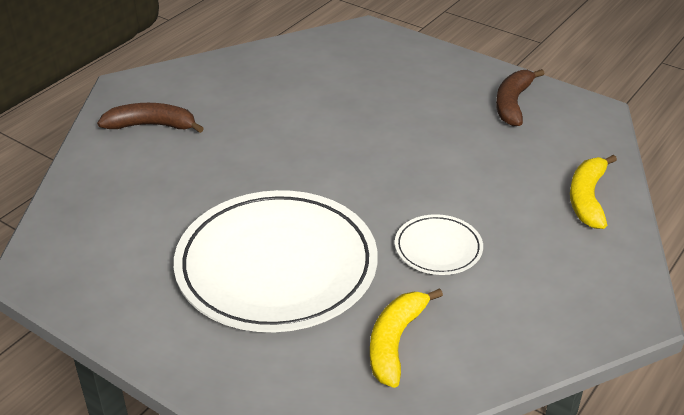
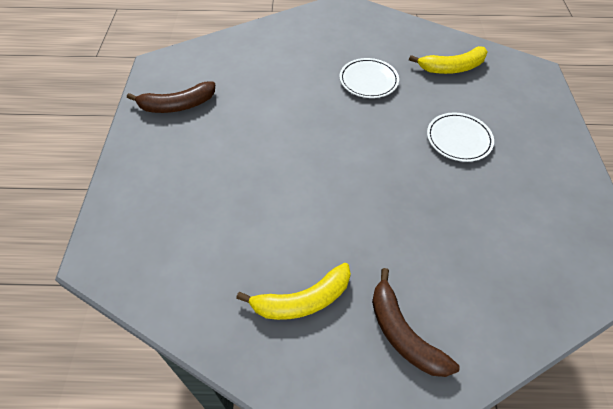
camera: 125 degrees left, 15 degrees up
(276, 266) = (458, 139): white plate -> white plate, size x0.45
(587, 198) = (265, 42): yellow banana -> yellow banana (302, 300)

